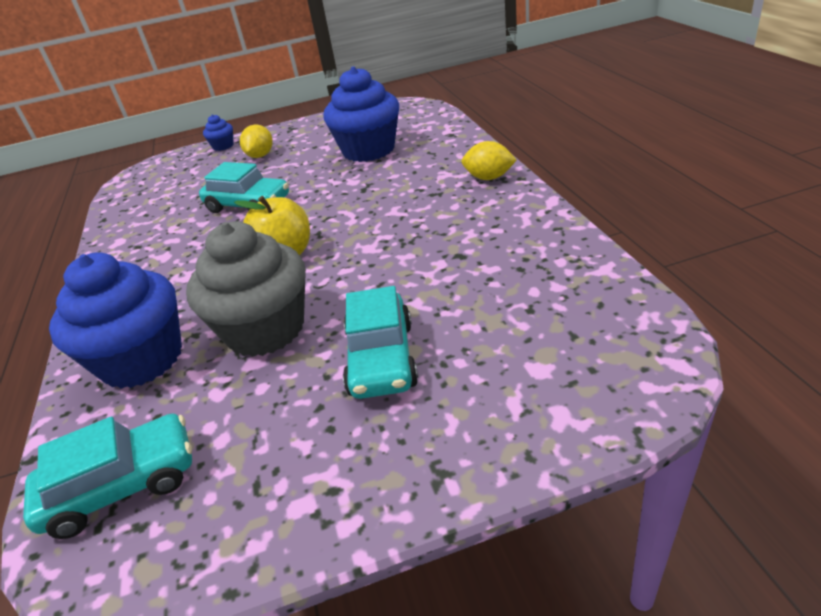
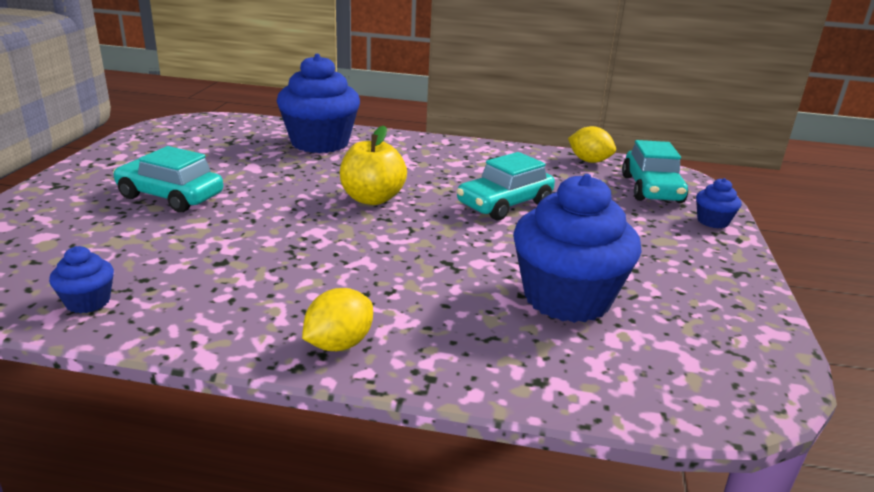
camera: 110 degrees right, 10 degrees down
(122, 485) = (219, 130): turquoise car -> turquoise car (651, 189)
(260, 156) = (645, 234): yellow lemon -> yellow lemon (589, 161)
(265, 329) = (279, 174): grey cupcake -> none
(572, 268) = (88, 302): none -> blue cupcake

